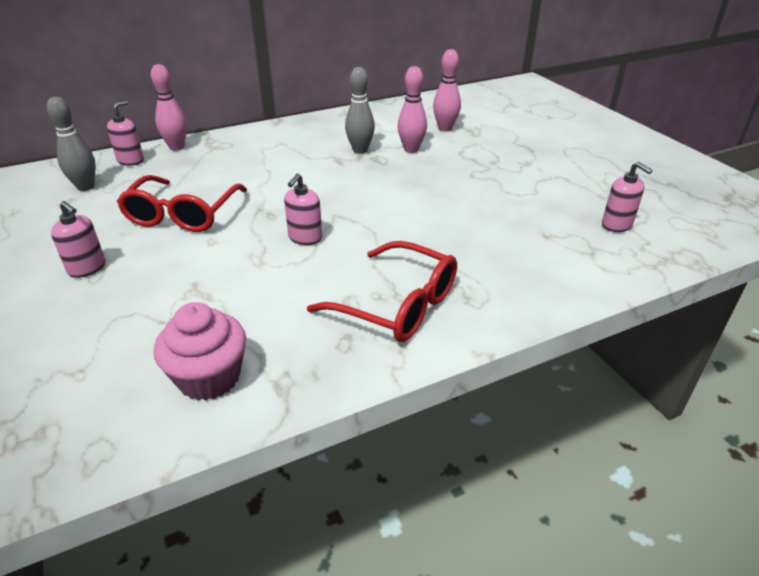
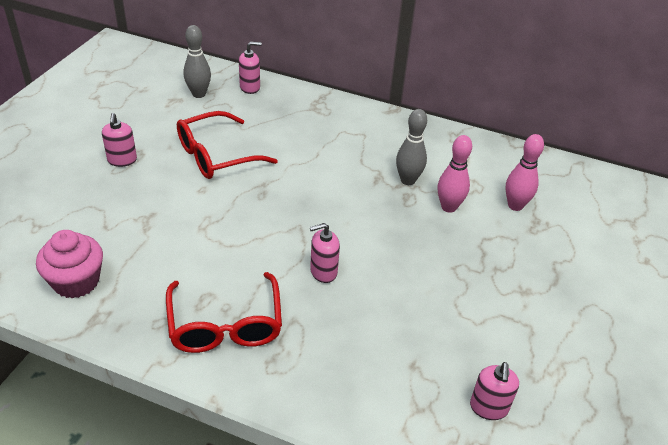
camera: 45 degrees right, 5 degrees up
(176, 147) = (291, 93): pink bowling pin -> none
(305, 238) = (254, 229): pink soap dispenser -> pink soap dispenser (323, 272)

